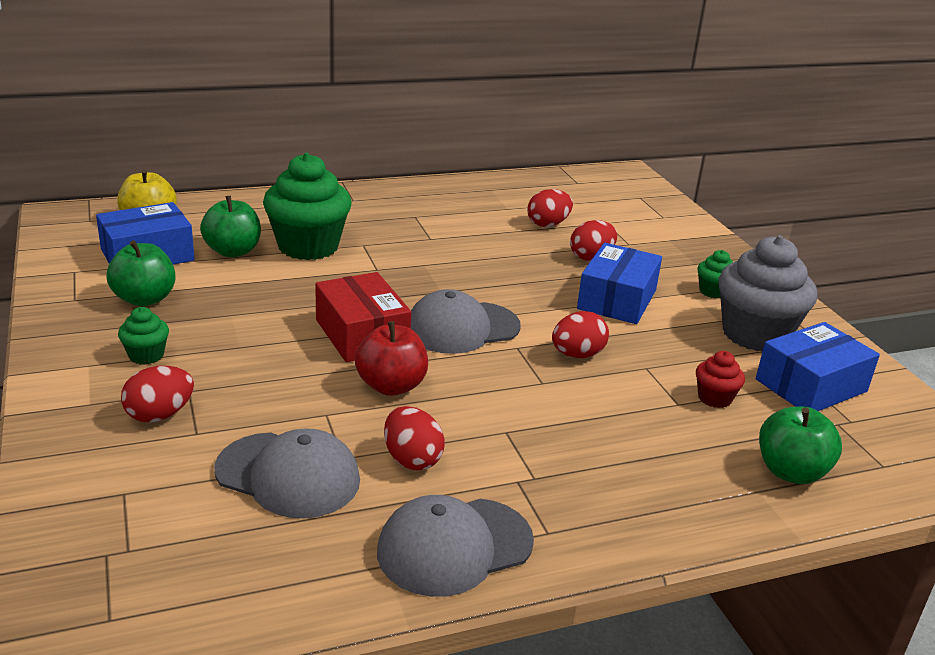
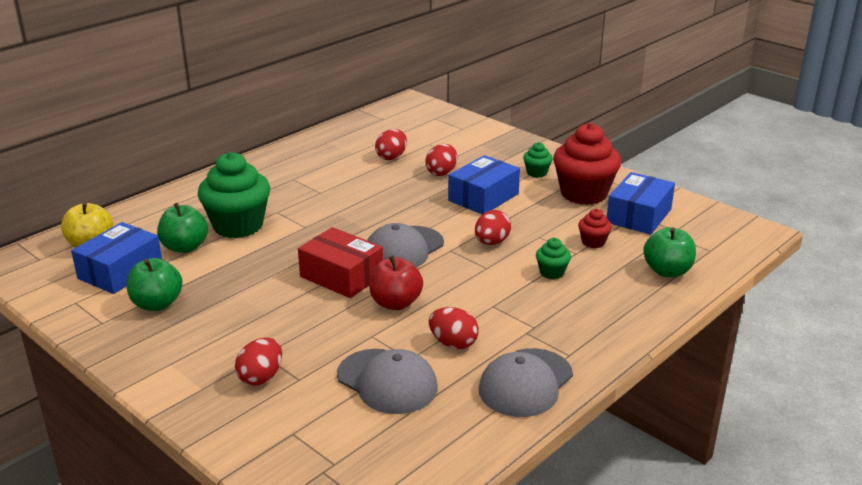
camera: 25 degrees left, 0 degrees up
(146, 355) = (205, 342): green cupcake -> green cupcake (552, 272)
(288, 475) = (387, 381): grey cap -> grey cap turned 45 degrees clockwise
(617, 299) = (483, 197): blue box -> blue box turned 45 degrees clockwise
(755, 334) = (584, 194): grey cupcake -> red cupcake

